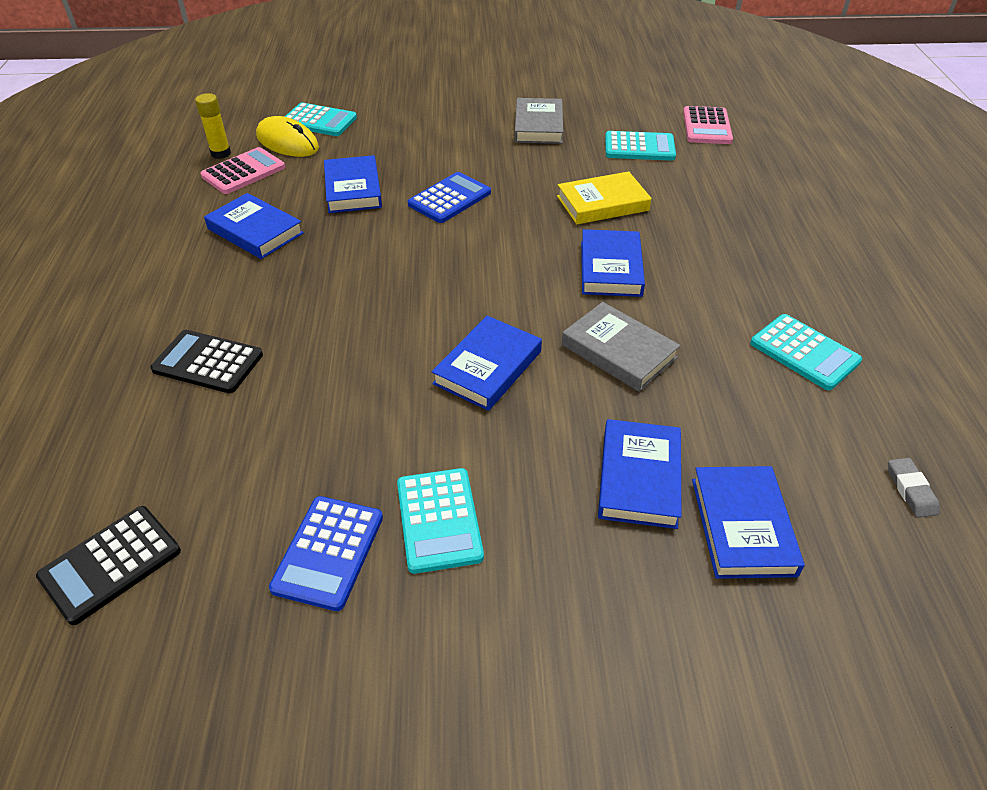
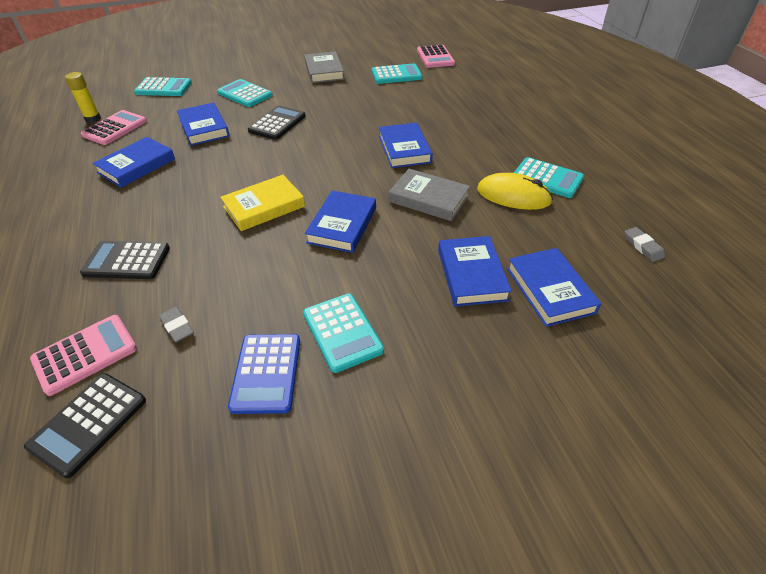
camera: 15 degrees left, 0 degrees up
(129, 475) = (85, 354): none -> pink calculator
(242, 464) = (177, 326): none -> grey eraser
(255, 231) = (137, 166): blue book -> blue book turned 75 degrees counterclockwise
(287, 142) = (143, 104): yellow mouse -> yellow mouse (513, 196)
(420, 146) = (245, 94): none -> turquoise calculator
(449, 198) = (277, 123): blue calculator -> black calculator
(602, 203) = (384, 111): yellow book -> yellow book (264, 207)

